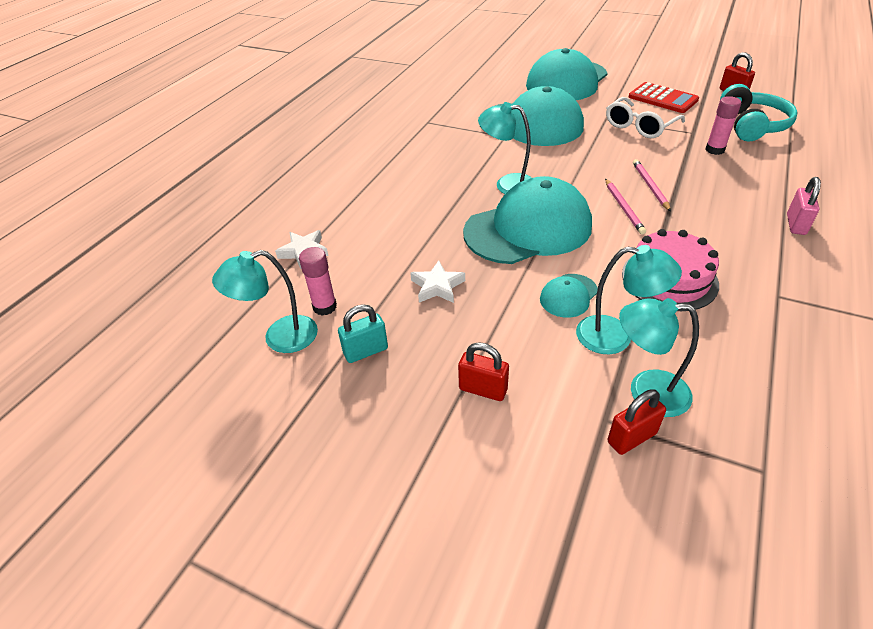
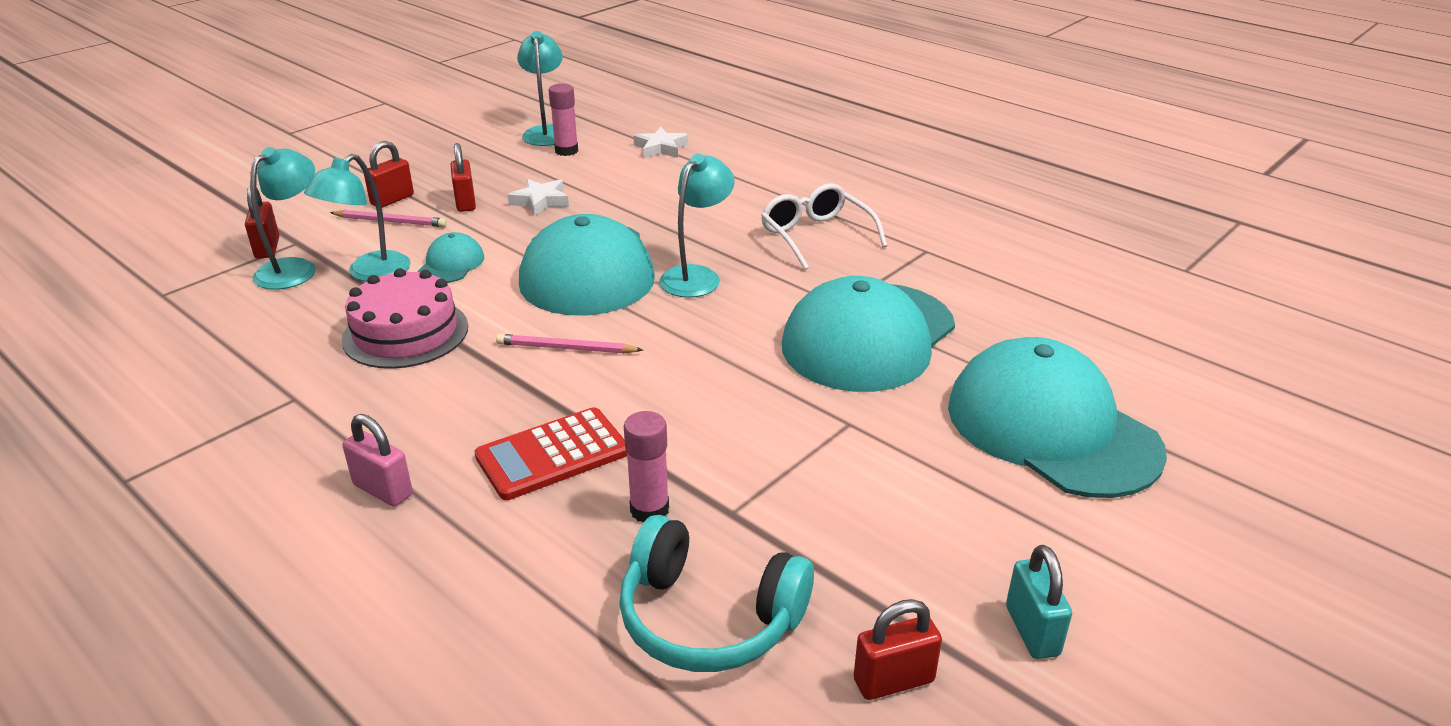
camera: 105 degrees right, 10 degrees down
(366, 351) = (491, 161): turquoise padlock -> turquoise padlock (1032, 631)
(462, 332) = (465, 203): none -> red padlock
(568, 295) = (451, 264): turquoise cap -> turquoise cap turned 45 degrees clockwise
(640, 126) = (796, 453): white glasses -> white glasses (816, 236)
(650, 186) = (596, 390): pink pencil -> pink pencil (391, 221)
(662, 98) = (906, 535): red calculator -> red calculator (552, 455)

